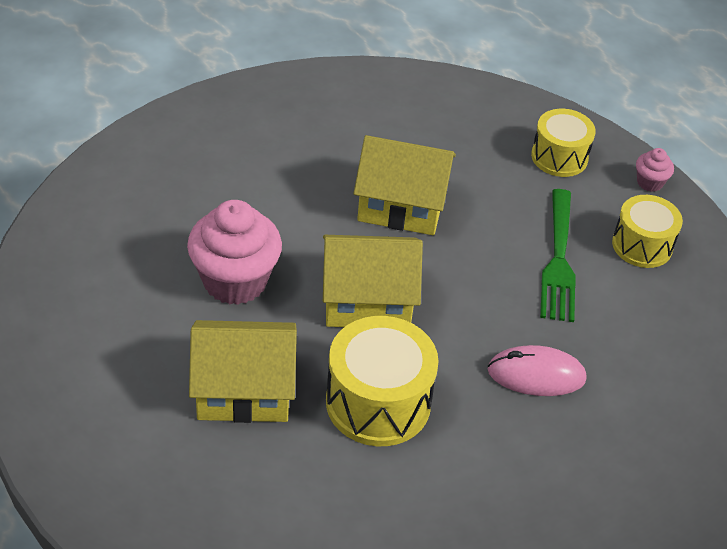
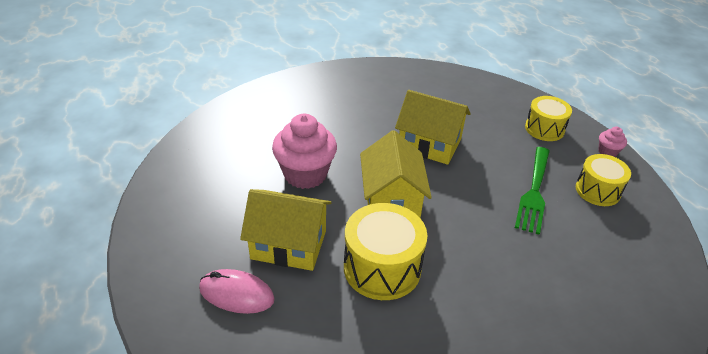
camera: 15 degrees right, 5 degrees down
(367, 301) = (391, 199): yellow house -> yellow house turned 75 degrees clockwise
(536, 375) = (505, 267): pink mouse -> pink mouse (236, 294)

